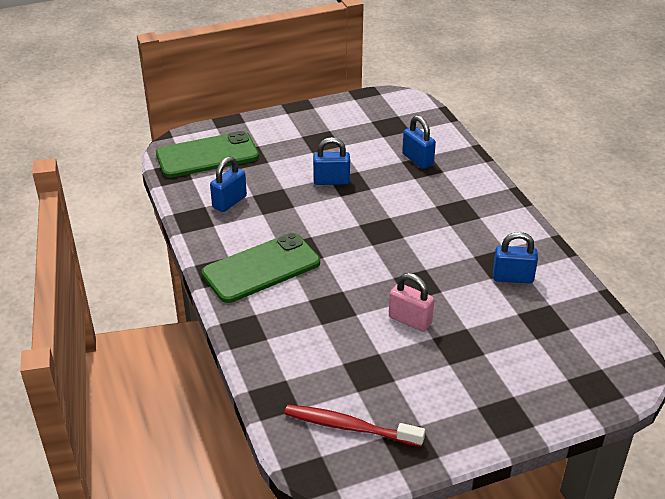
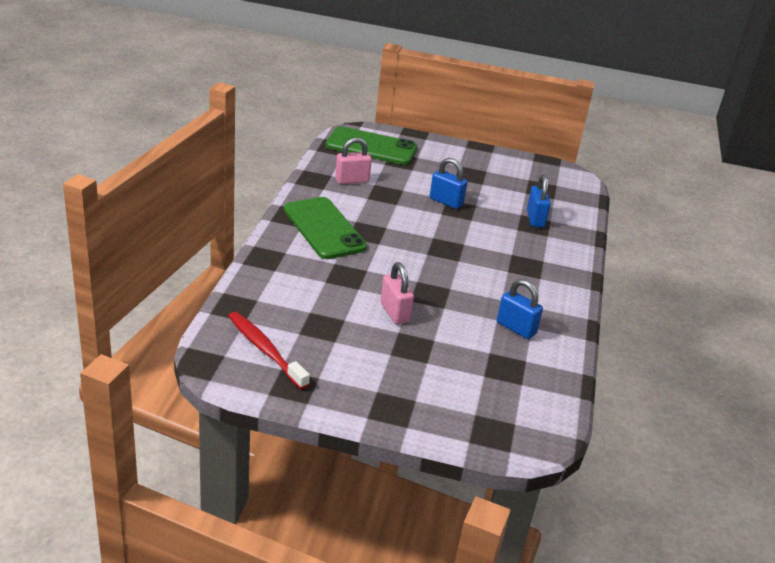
camera: 30 degrees right, 5 degrees down
(229, 202) = (352, 180): blue padlock -> pink padlock
(261, 268) = (324, 228): green phone -> green phone turned 60 degrees clockwise

